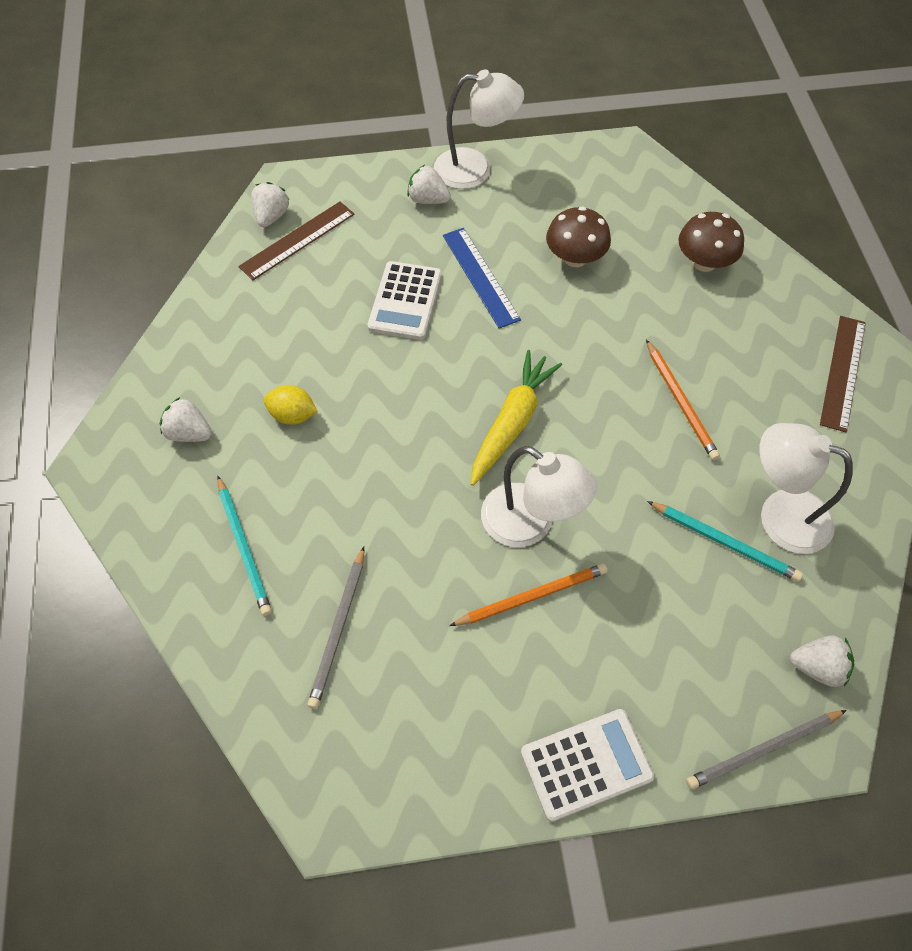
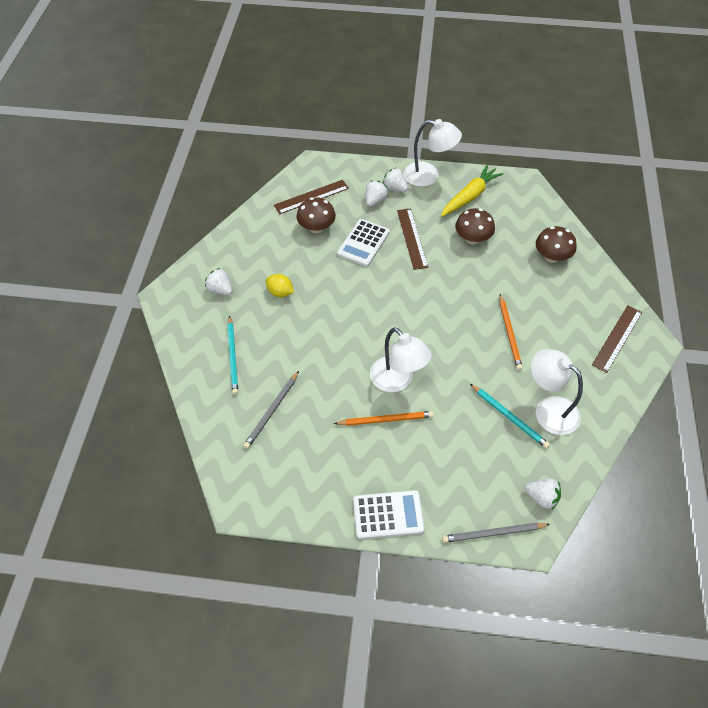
camera: 15 degrees right, 5 degrees down
(271, 216) = (300, 180): white strawberry -> white strawberry (375, 201)
(321, 291) = (316, 228): none -> brown mushroom
(480, 277) = (412, 238): blue ruler -> brown ruler
(512, 422) = (404, 323): yellow carrot -> yellow carrot (470, 196)

